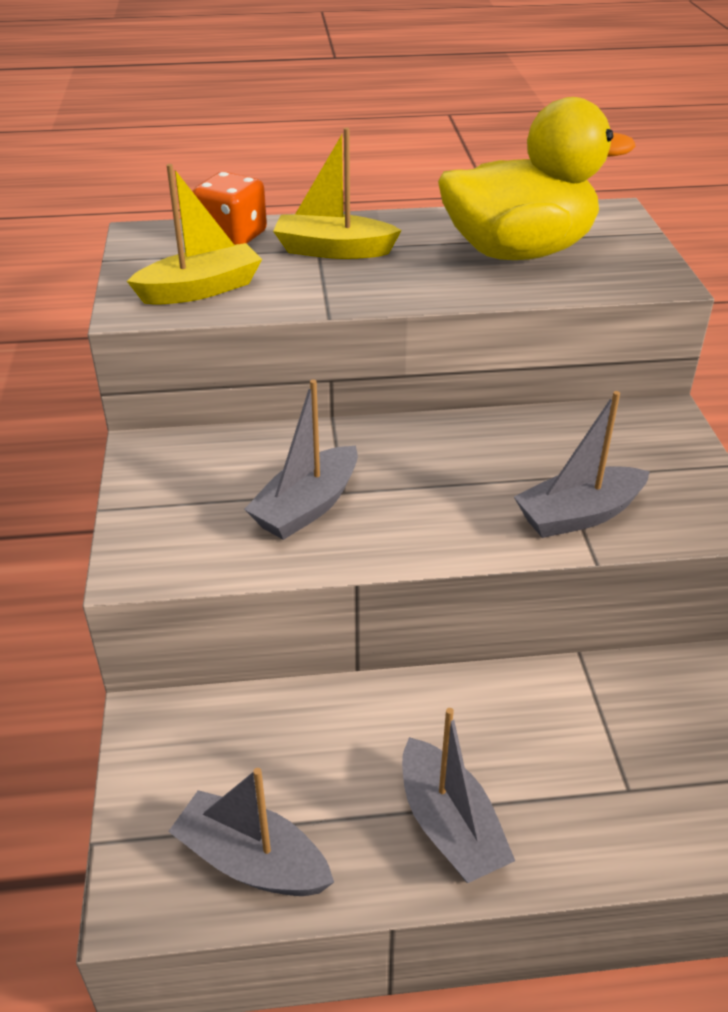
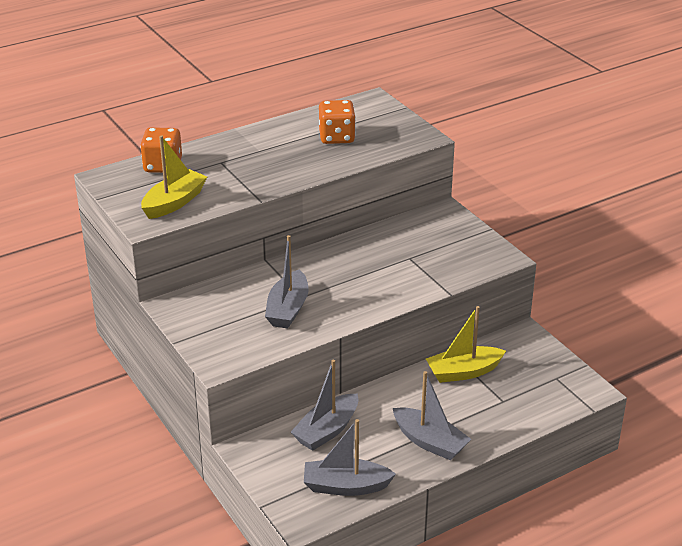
camera: 25 degrees left, 5 degrees down
(333, 250) = (231, 160): yellow boat -> yellow boat (463, 372)
(518, 251) = (336, 137): yellow duck -> orange dice
(578, 515) = (429, 274): grey boat -> grey boat (326, 430)

